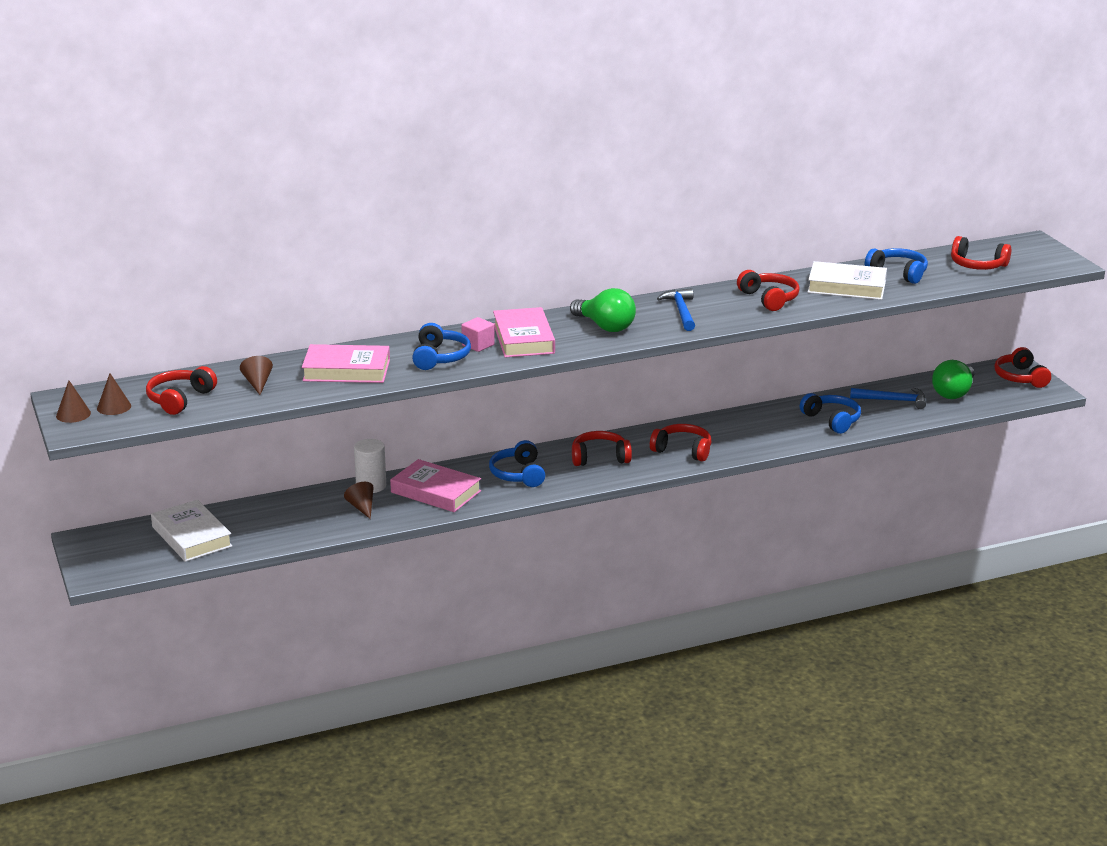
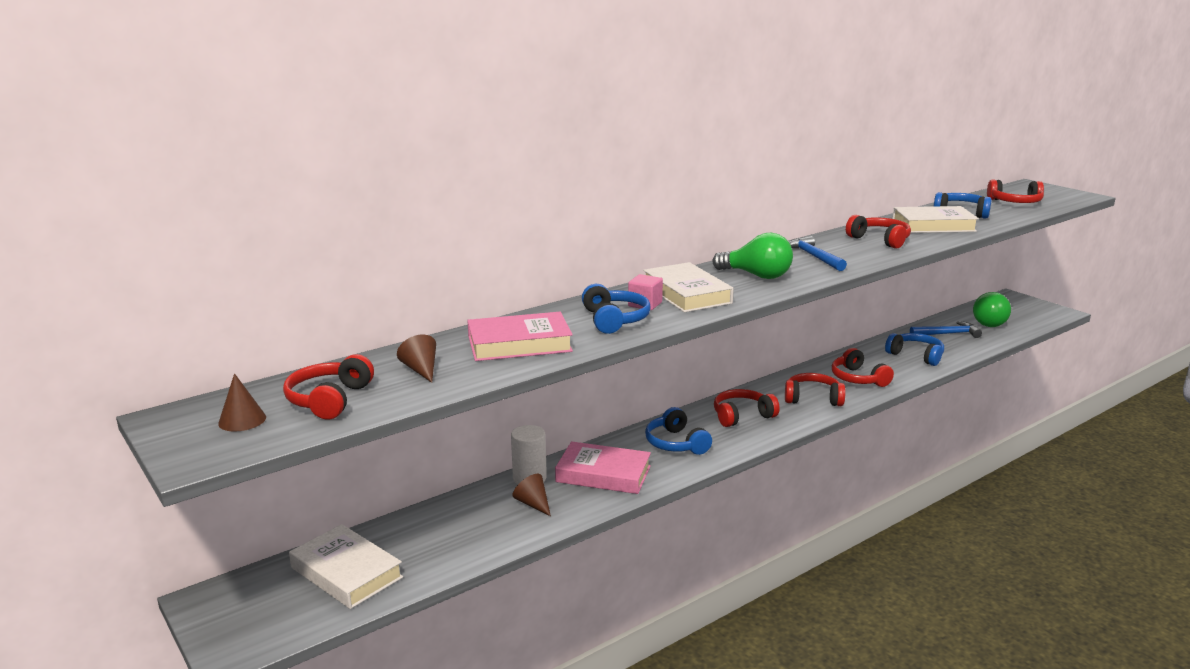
camera: 15 degrees left, 5 degrees down
(73, 414) = (186, 437): brown cone -> none
(523, 338) = (686, 294): pink book -> white book
(1020, 377) = (1024, 305): red headphones -> red headphones (858, 378)

